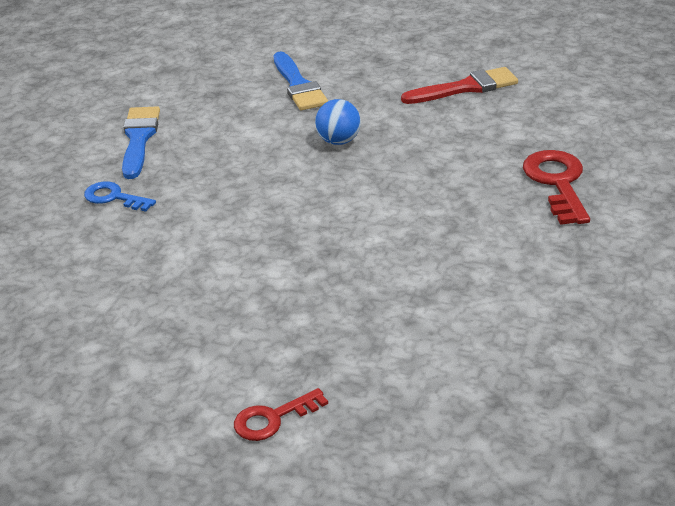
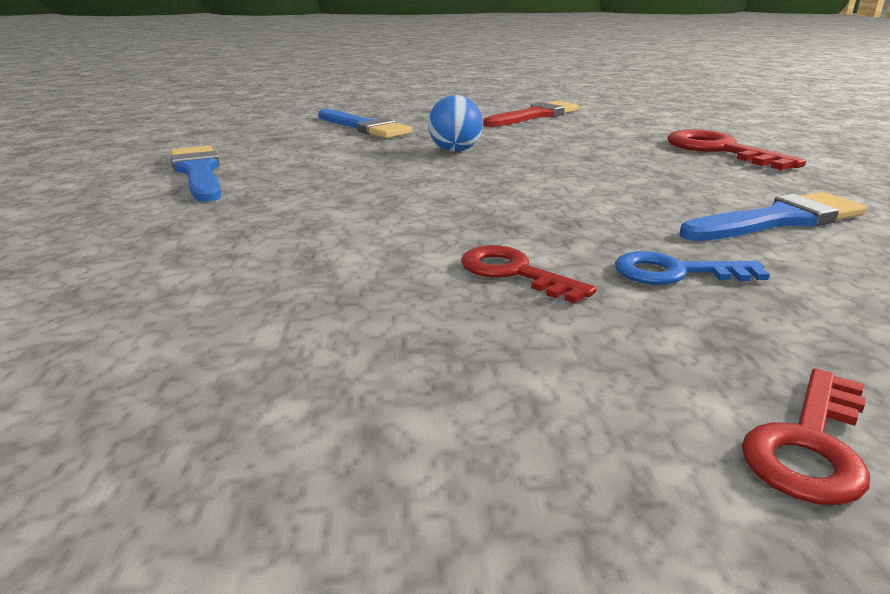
camera: 25 degrees left, 10 degrees down
(114, 197) = (196, 218): blue key -> blue key (676, 272)
(253, 290) = (514, 273): none -> red key
(471, 281) = (778, 220): none -> blue brush

